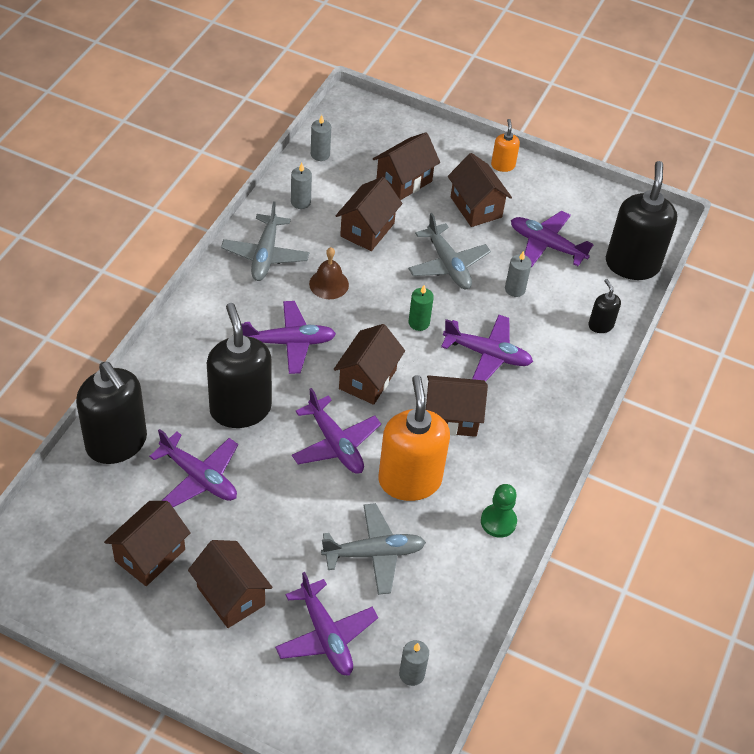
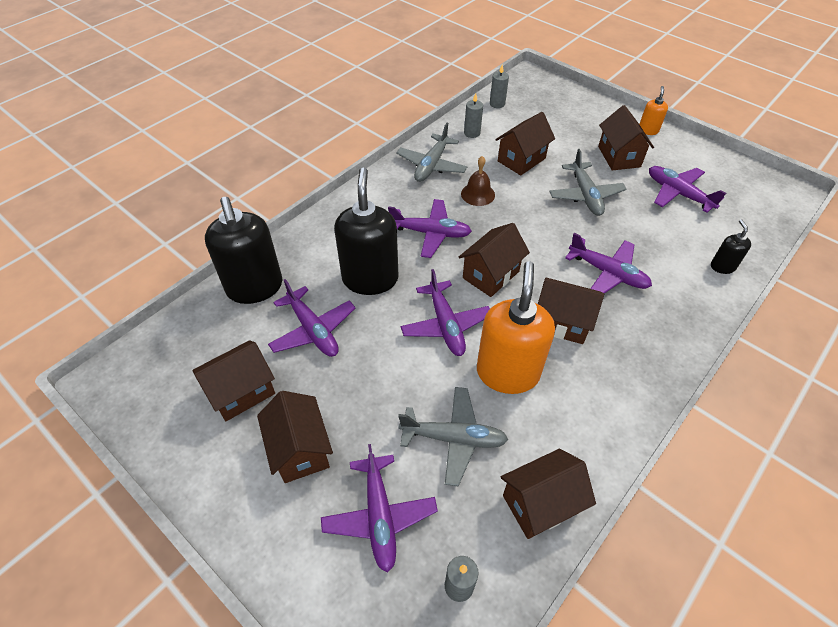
camera: 20 degrees right, 0 degrees up
(404, 181) = (561, 130): brown house -> brown house (540, 504)
(419, 323) = (549, 236): green candle -> none
(498, 521) = (590, 433): green pawn -> none
(515, 289) = (643, 224): grey candle -> none
(632, 264) = (758, 221): black soap dispenser -> none

